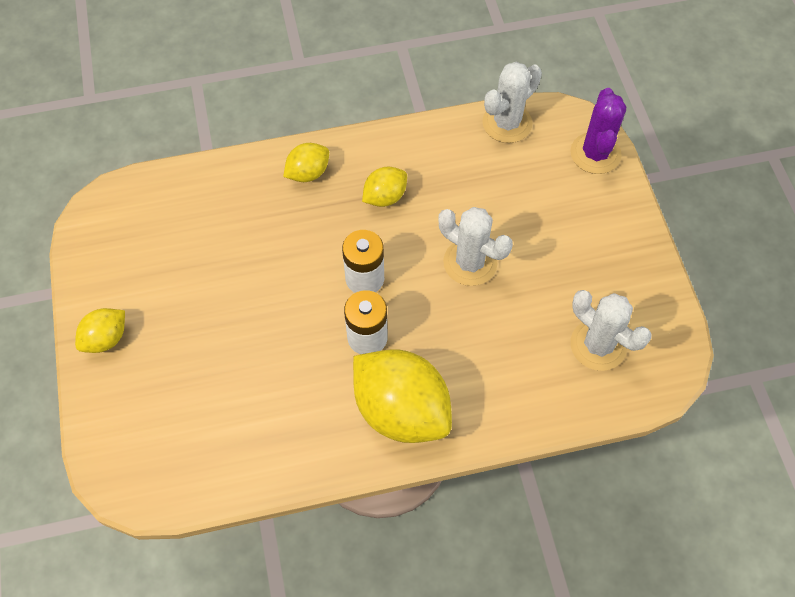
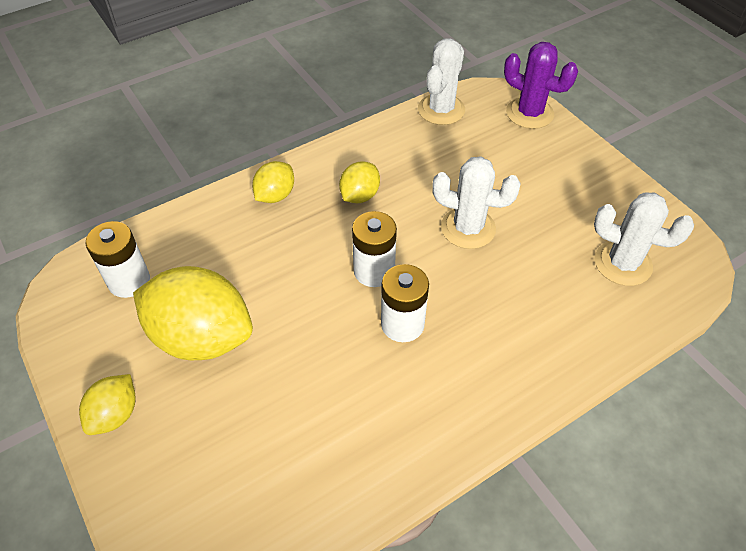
camera: 20 degrees left, 10 degrees down
(153, 221) = (129, 281): none -> white battery
(401, 410) = (471, 383): yellow lemon -> yellow lemon (202, 337)
(595, 153) = (529, 113): purple cactus -> purple cactus turned 45 degrees counterclockwise

